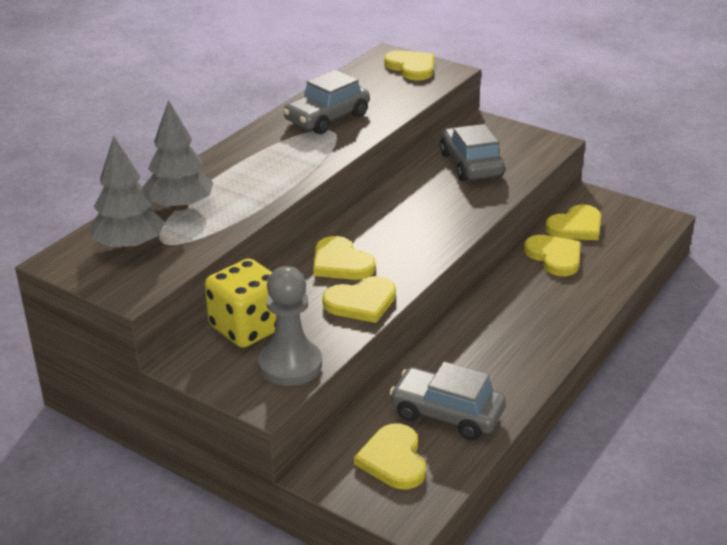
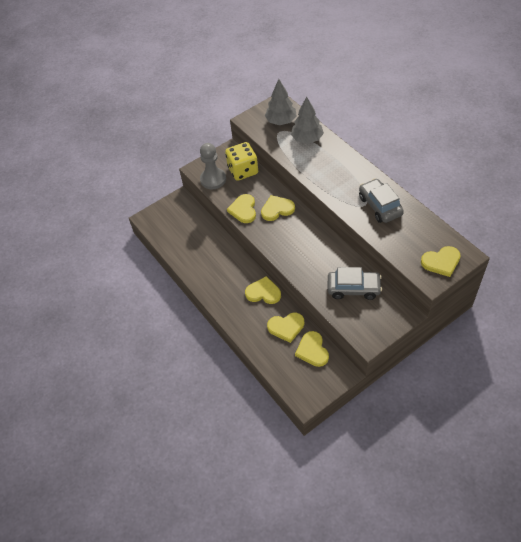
camera: 115 degrees right, 20 degrees up
(393, 459) = (175, 221): yellow heart -> yellow heart (263, 292)
(446, 414) = (191, 244): grey car -> none

